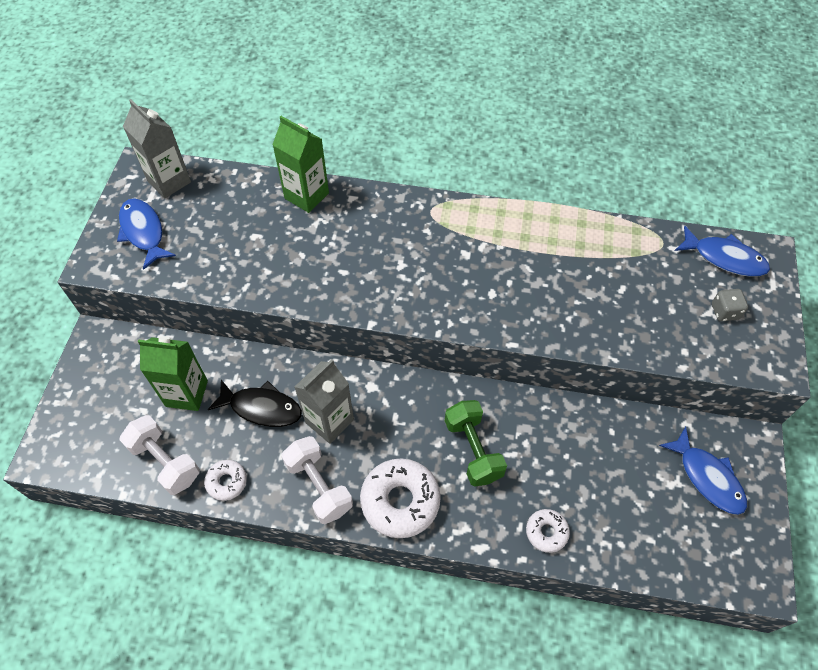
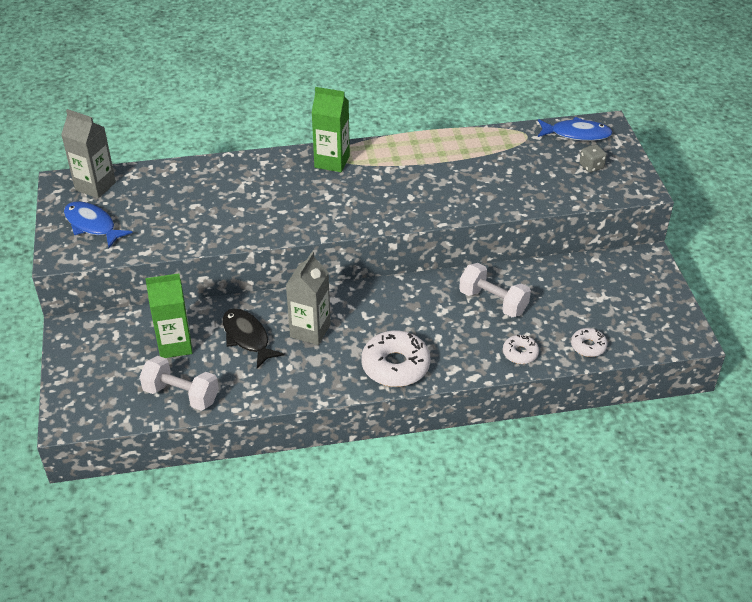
camera: 20 degrees left, 15 degrees down
(226, 482) = (243, 393): white donut -> white donut (588, 346)
(262, 408) = (247, 337): black fish -> black fish turned 120 degrees counterclockwise
(306, 196) = (224, 169): green carton -> green carton (332, 161)
(319, 486) = (323, 375): white dumbbell -> white dumbbell (493, 302)
(473, 450) = (438, 318): green dumbbell -> none
(707, 477) = (625, 287): blue fish -> none

